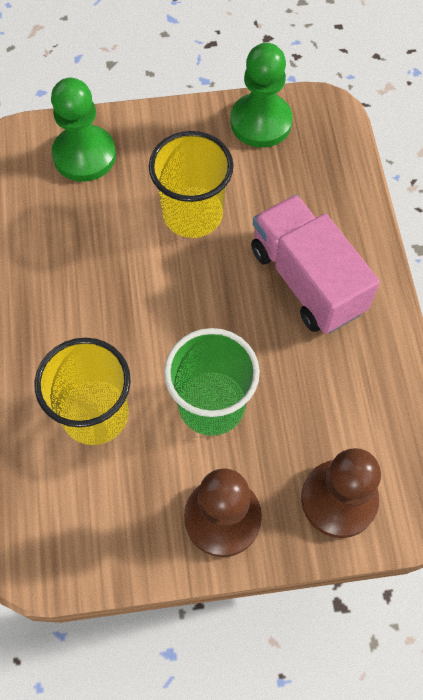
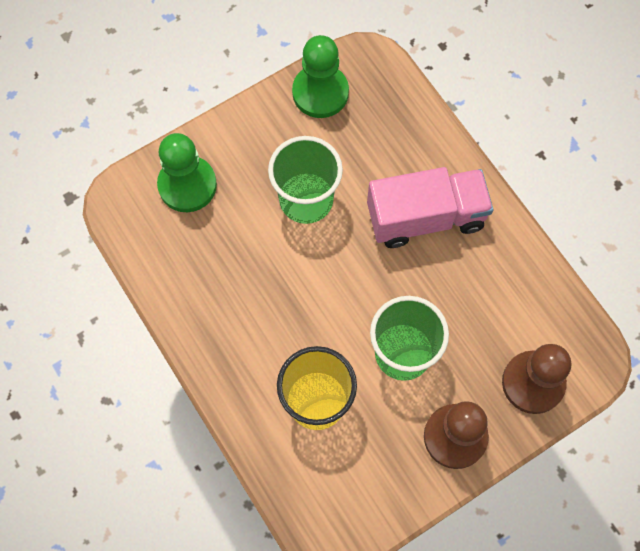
camera: 25 degrees left, 5 degrees up
(192, 214) = (306, 200): yellow cup -> green cup
(307, 280) = (425, 217): pink truck -> pink truck turned 135 degrees clockwise

